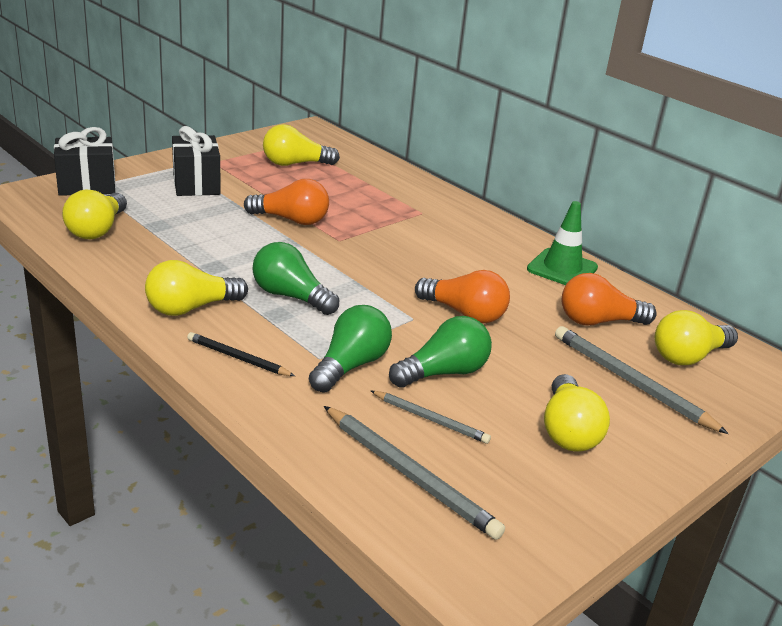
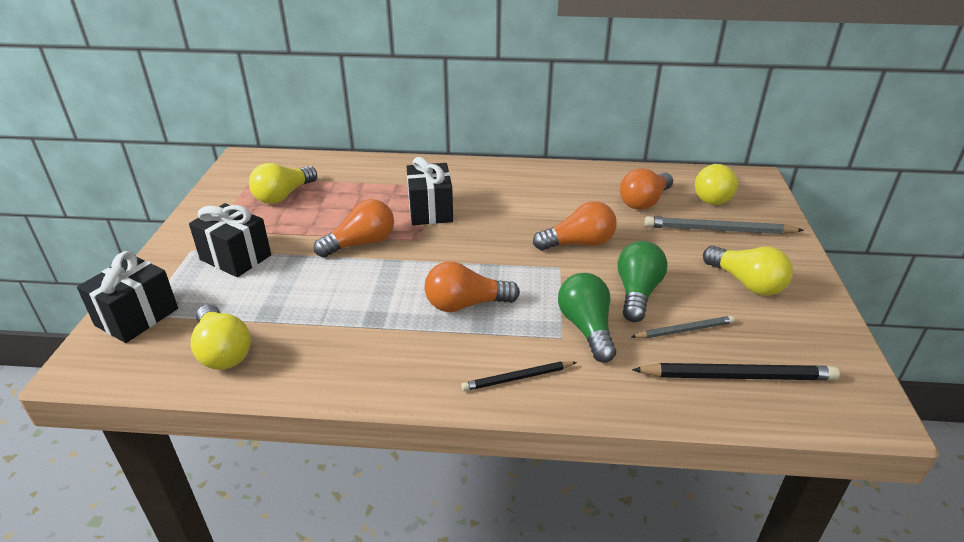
camera: 40 degrees left, 5 degrees up
(191, 308) = (418, 364): yellow light bulb -> none
(291, 296) = (466, 304): green light bulb -> orange light bulb
(384, 227) = (430, 210): none -> black gift
(409, 474) = (737, 376): grey pencil -> black pencil
(562, 268) = (572, 178): green traffic cone -> none

